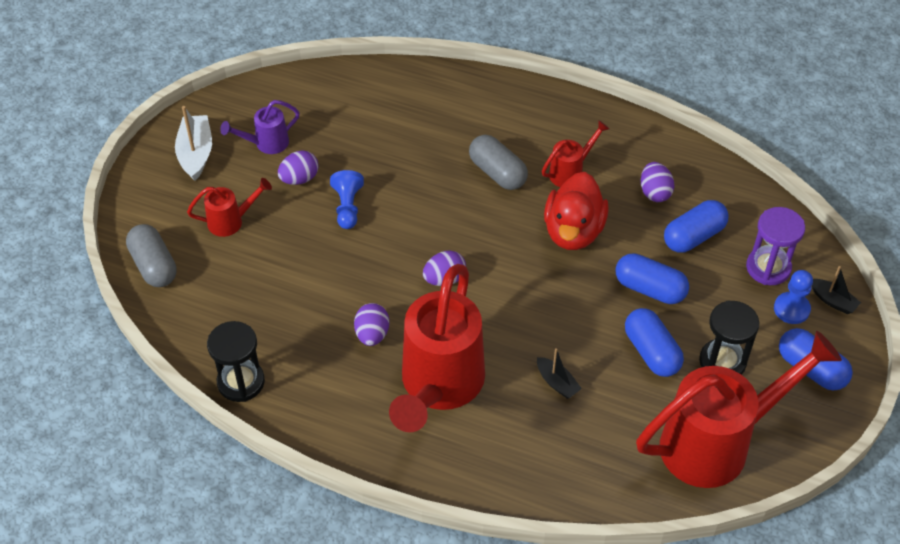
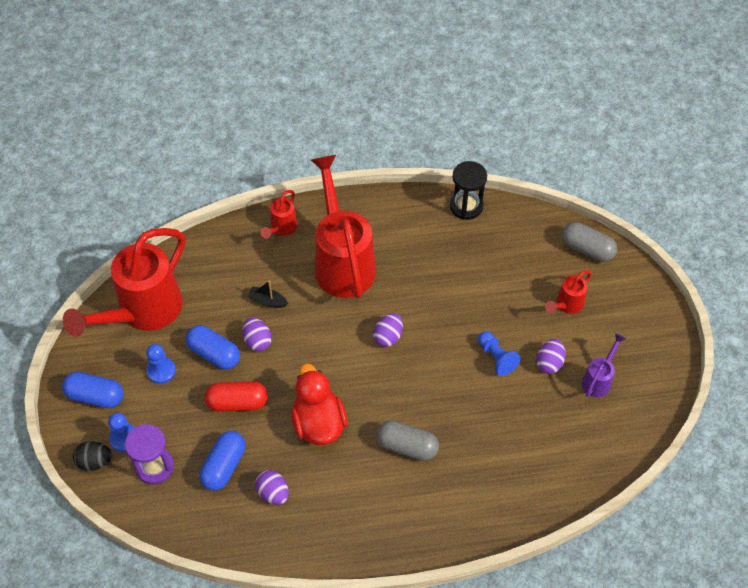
camera: 150 degrees right, 5 degrees up
(196, 153) = (640, 344): white boat -> none
(372, 334) = (409, 274): purple egg -> purple egg (257, 341)
(571, 172) = (350, 478): red watering can -> red watering can (281, 228)
(649, 289) = (237, 402): blue capsule -> red capsule
(722, 361) = (161, 371): black hourglass -> blue pawn
(833, 301) = (95, 462): black boat -> black egg

